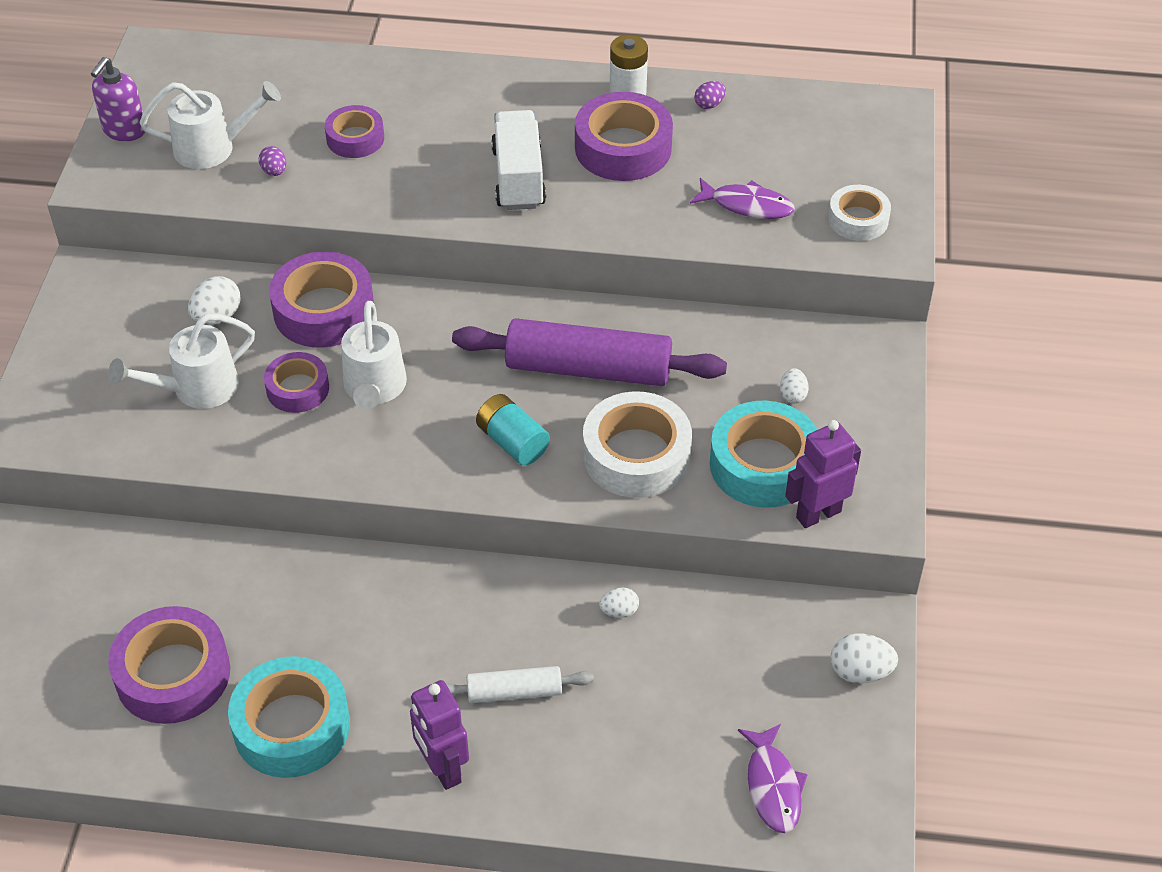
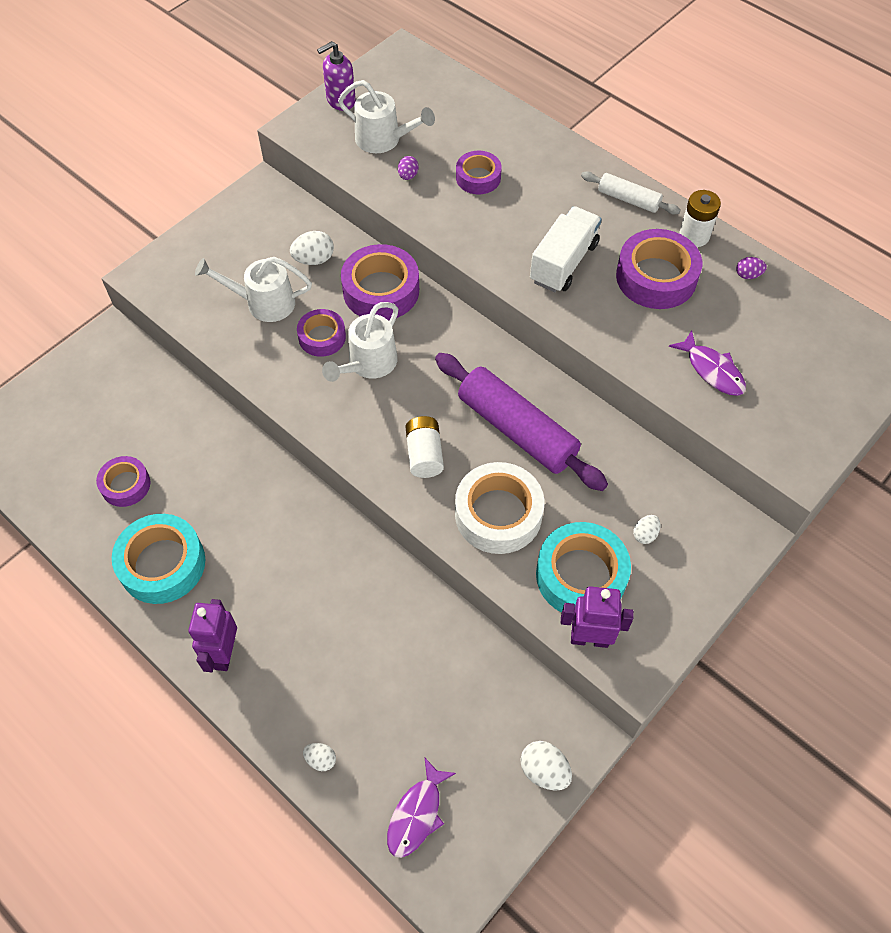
camera: 35 degrees right, 10 degrees up
(173, 674) = (125, 485): purple tape -> purple tape, size x0.60
(512, 442) = (424, 454): turquoise battery -> white battery
(514, 692) = (308, 629): white rolling pin -> white rolling pin (628, 199)
(619, 611) = (417, 616): white egg -> white egg (321, 759)
(858, 219) = (789, 427): white tape -> none

